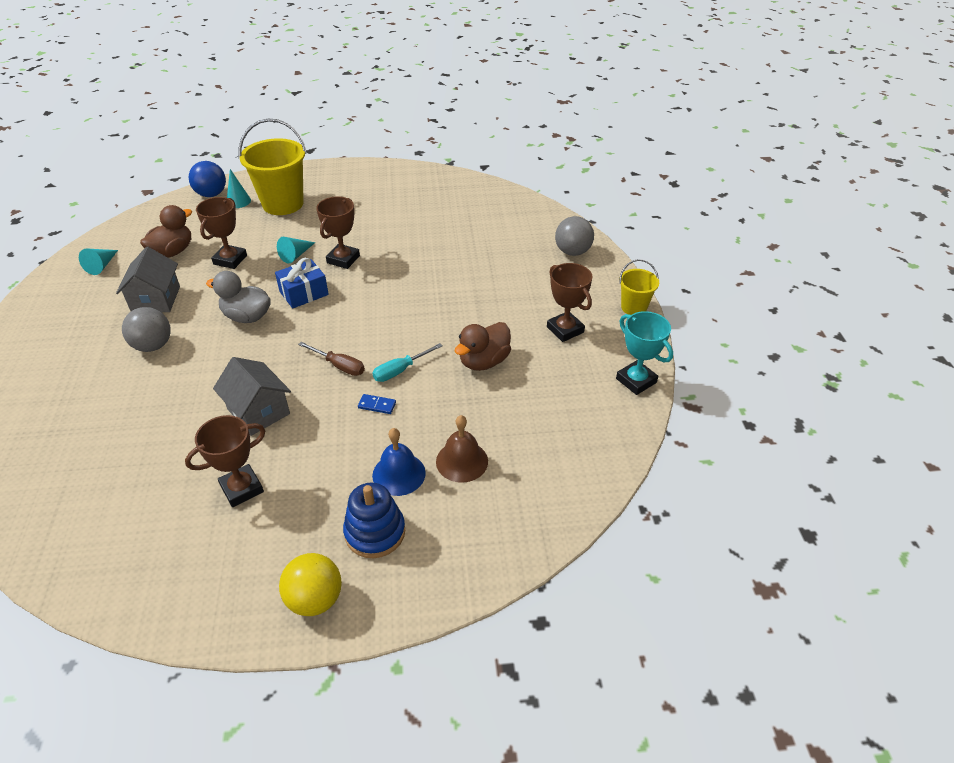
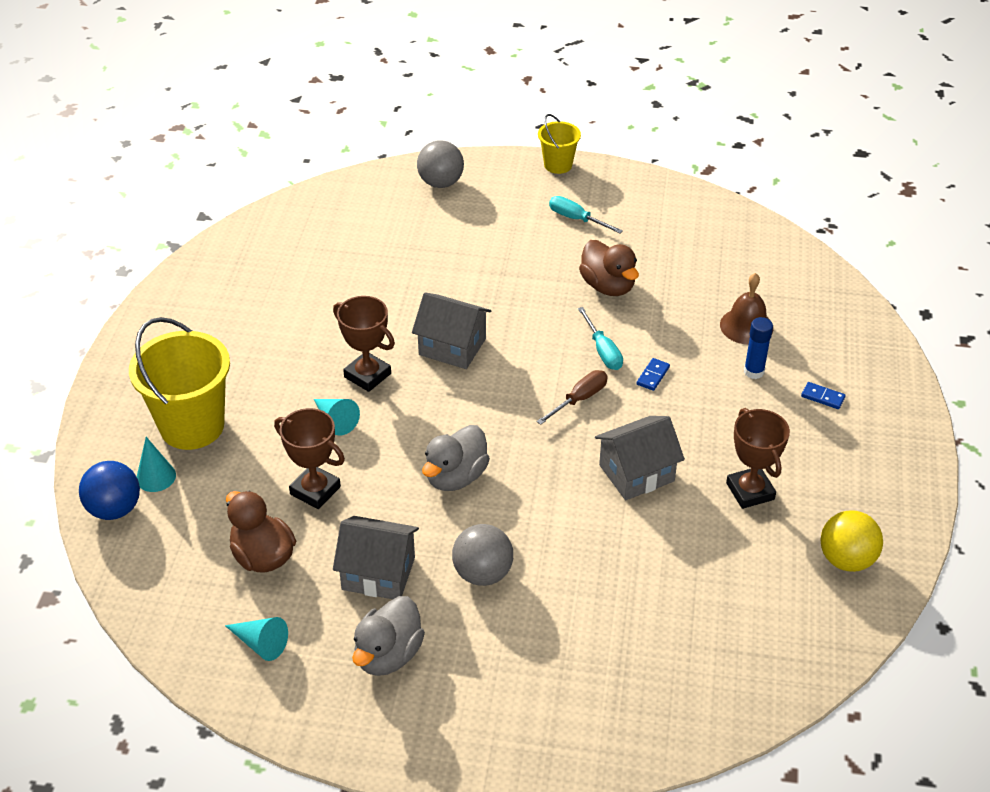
camera: 75 degrees left, 0 degrees up
(85, 317) = (388, 655): none -> grey duck
(304, 293) = (426, 419): blue gift -> none
(315, 599) = (891, 445): yellow ball -> yellow ball (846, 559)
(375, 532) = (823, 397): blue stacking toy -> blue domino
(383, 291) = (452, 346): none -> grey house
(399, 474) = (754, 372): blue bell -> blue glue stick
(565, 330) = (576, 219): brown trophy -> turquoise screwdriver
(636, 380) = (667, 192): turquoise trophy -> none

